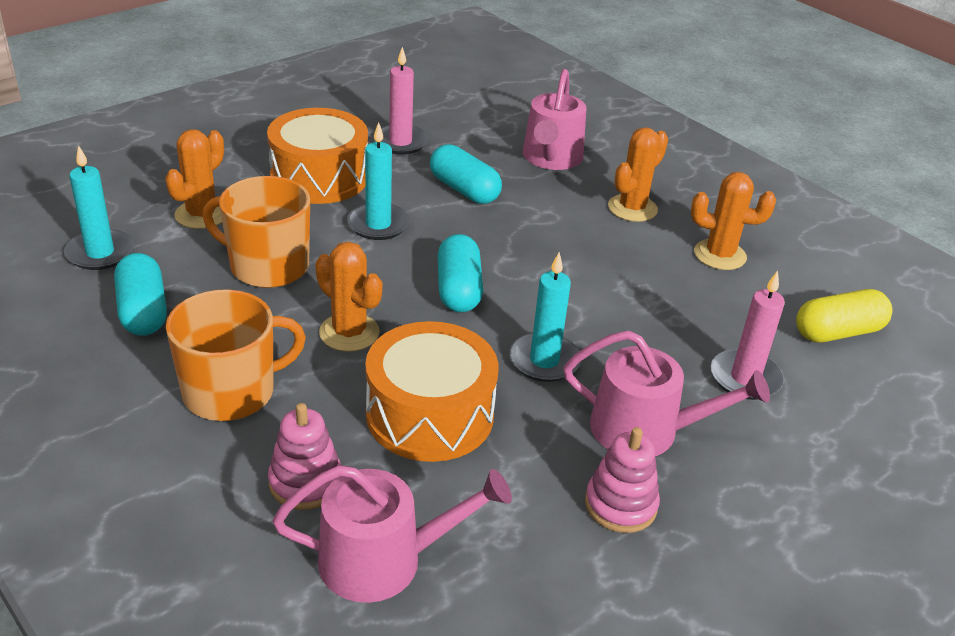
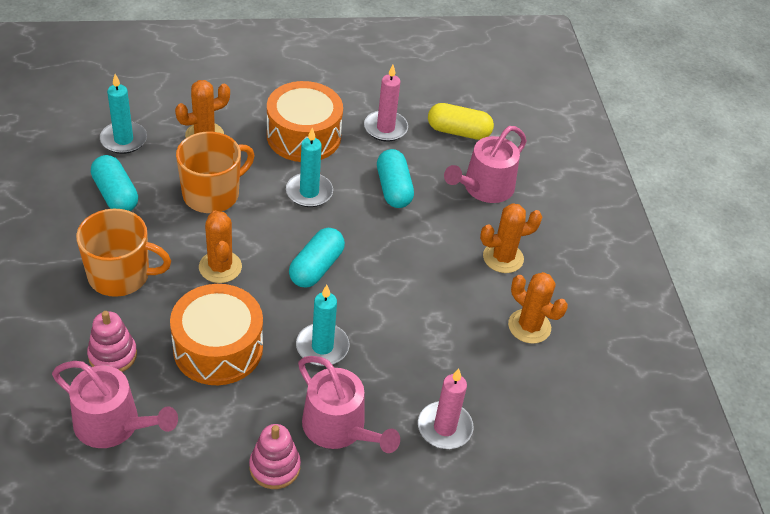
camera: 30 degrees right, 10 degrees up
(143, 311) = (116, 194): turquoise capsule -> turquoise capsule turned 45 degrees counterclockwise
(267, 266) = (212, 194): orange mug -> orange mug turned 90 degrees clockwise
(838, 332) = (552, 429): yellow capsule -> yellow capsule (458, 131)

